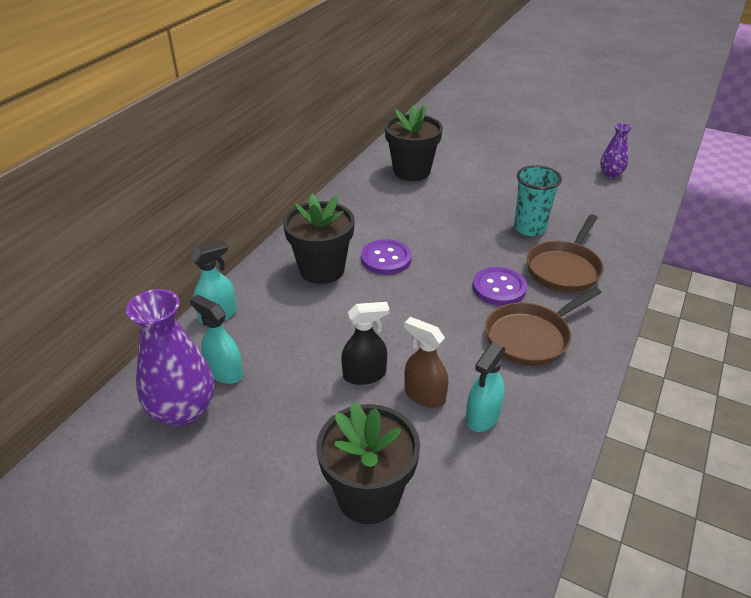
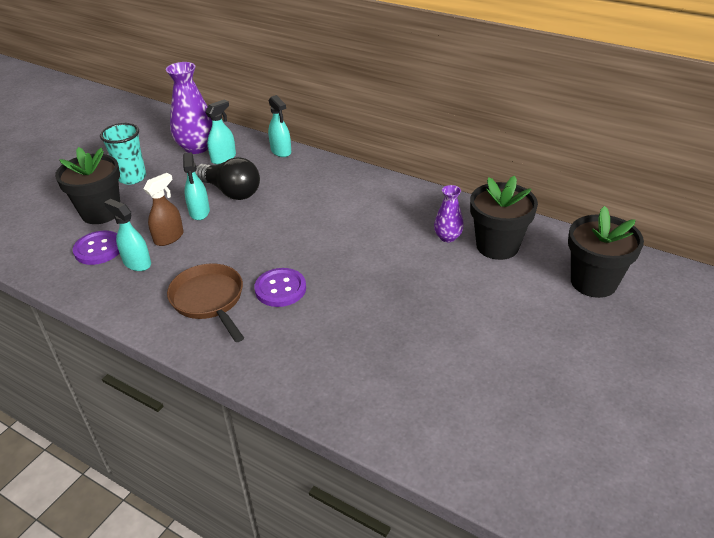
camera: 95 degrees right, 0 degrees up
(317, 350) = (231, 192): none -> black light bulb
(322, 269) = (326, 192): black flower pot -> black flower pot (593, 282)
(365, 375) = (199, 212): black spray bottle -> turquoise spray bottle
(386, 259) = (336, 224): purple button -> purple button (98, 249)
(529, 228) = (379, 325): turquoise cup -> turquoise cup (132, 178)
(564, 268) = (301, 340): brown pan -> none
(610, 173) = (518, 435): purple vase -> purple vase (447, 237)

